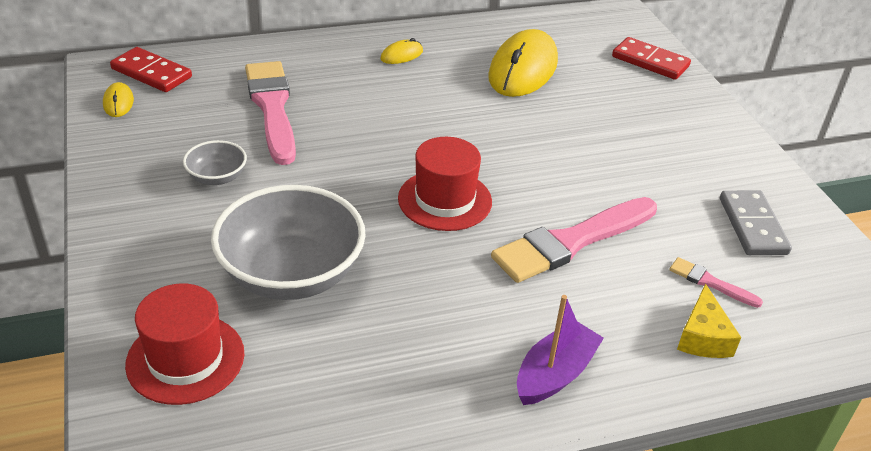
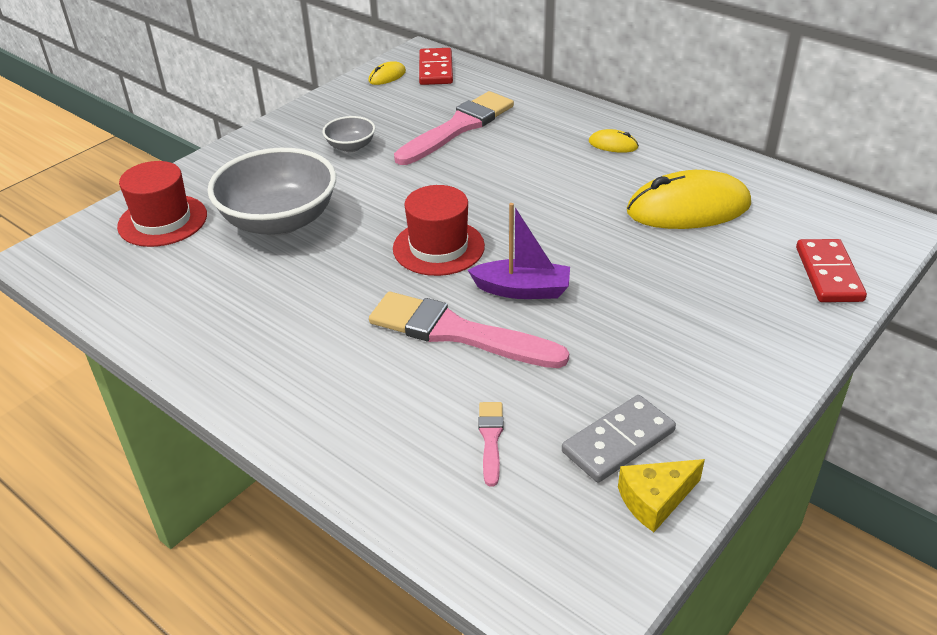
camera: 60 degrees right, 0 degrees up
(555, 374) = (280, 385): purple boat -> purple boat (522, 290)
(703, 337) = (405, 459): yellow cheese -> yellow cheese (655, 500)

